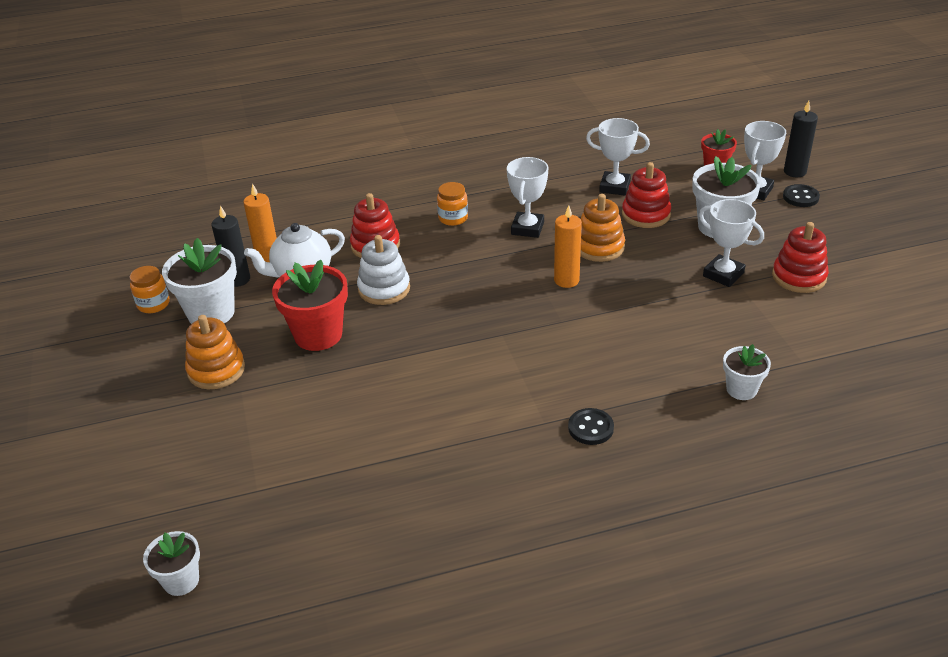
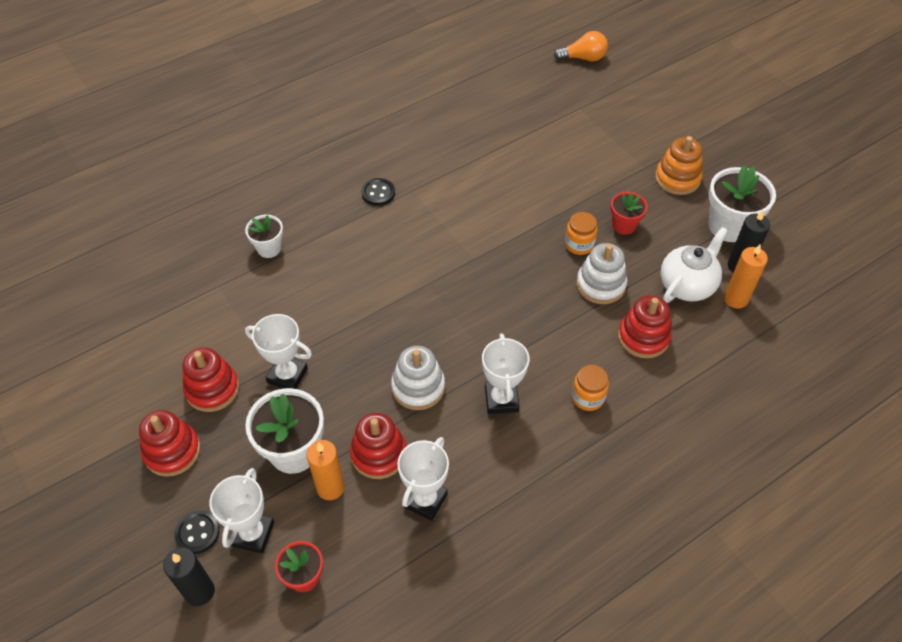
camera: 160 degrees right, 15 degrees up
(153, 304) = (785, 224): orange jar -> orange jar (579, 244)
(181, 581) = (583, 58): white flower pot -> orange light bulb
(318, 335) = (624, 225): red flower pot -> red flower pot, size x0.58
(566, 280) = (437, 333): orange candle -> orange candle (330, 488)
(599, 247) = (418, 387): orange stacking toy -> white stacking toy
(614, 187) = (425, 500): white trophy -> white trophy turned 60 degrees counterclockwise
(831, 243) = (172, 451): none -> red stacking toy

